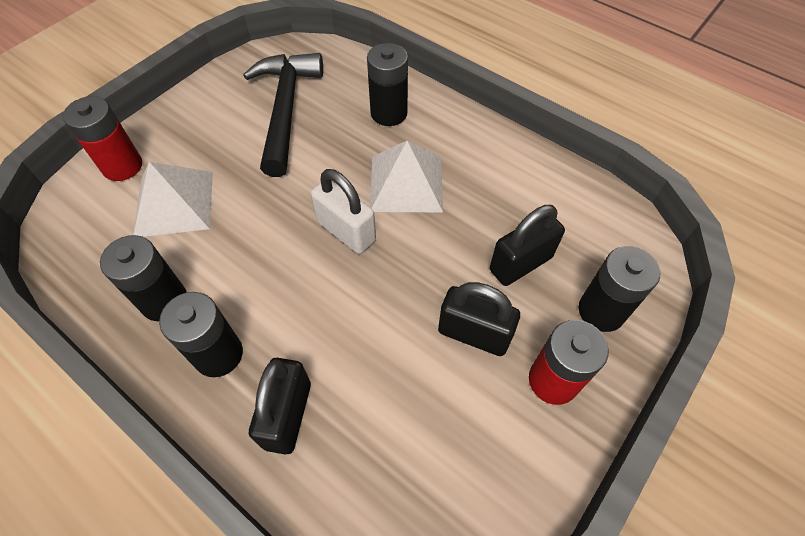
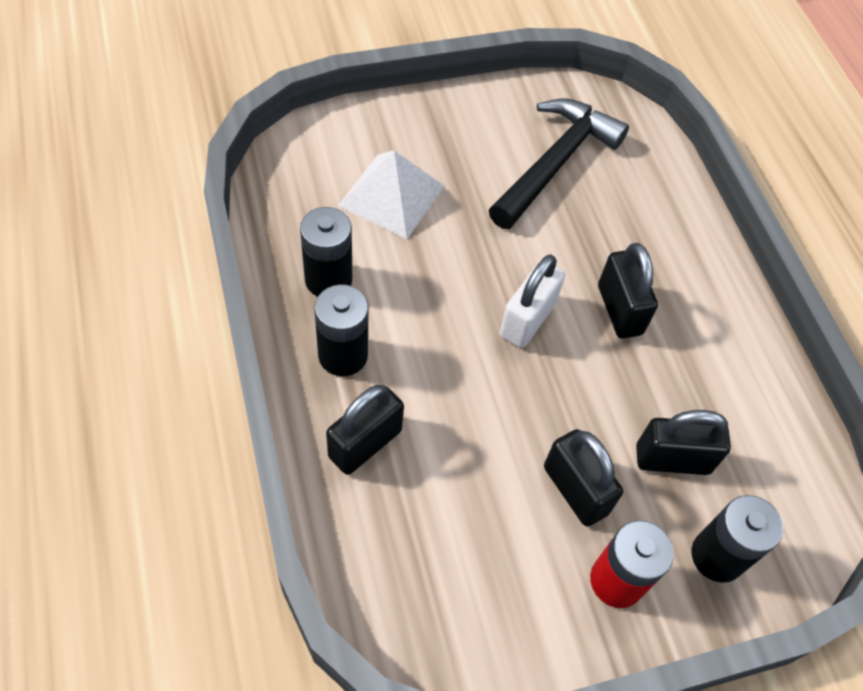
camera: 30 degrees right, 0 degrees up
(122, 166) = (369, 132): red battery -> none
(346, 231) = (527, 320): white padlock -> white padlock turned 45 degrees clockwise
(389, 113) = (656, 228): black battery -> none
(406, 183) = (619, 310): white pyramid -> black padlock

